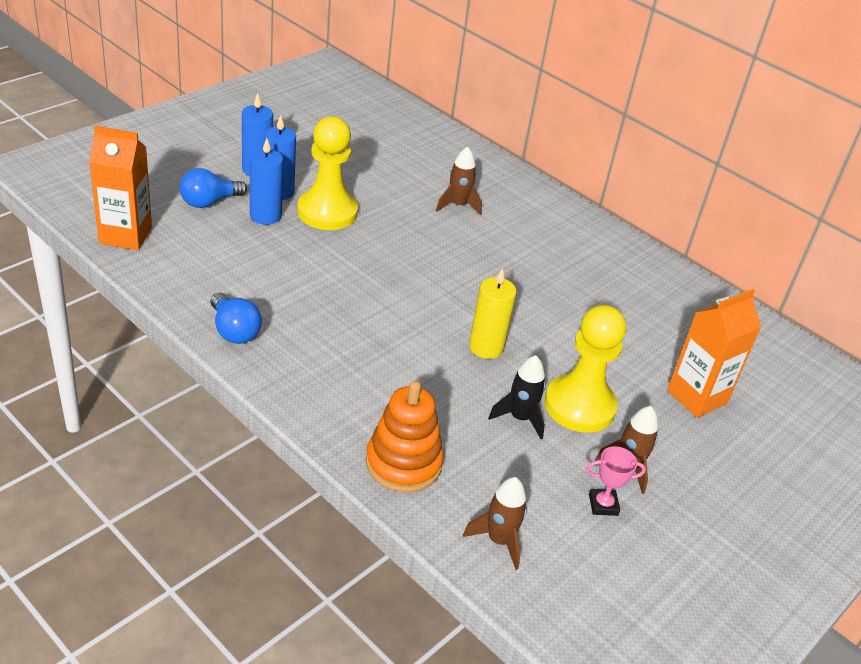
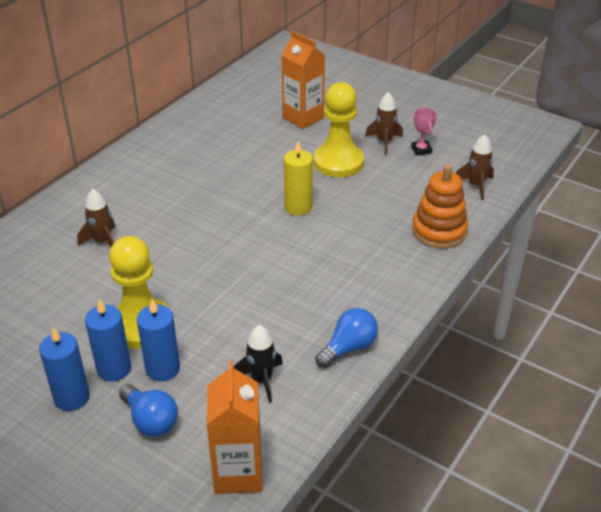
camera: 95 degrees left, 0 degrees up
(520, 418) = (365, 186): black rocket -> black rocket (261, 380)

